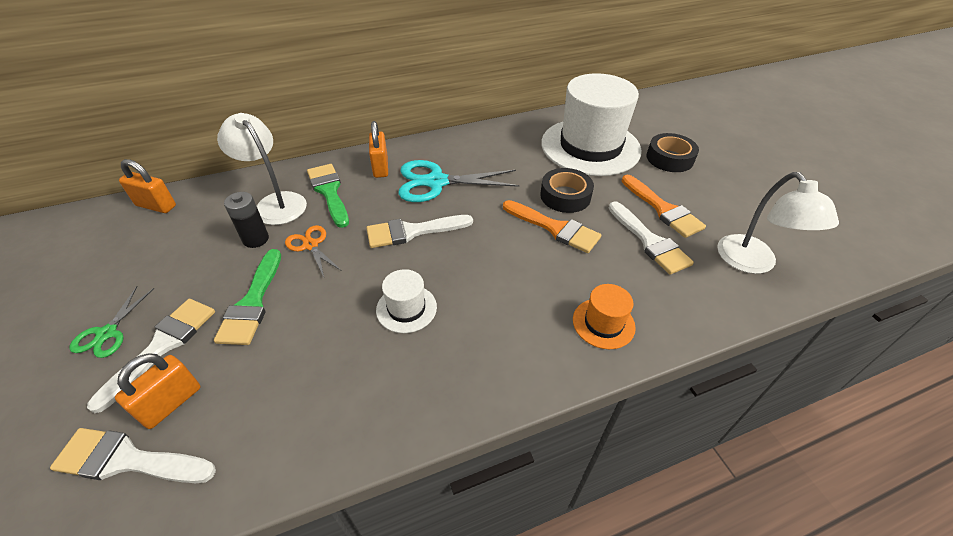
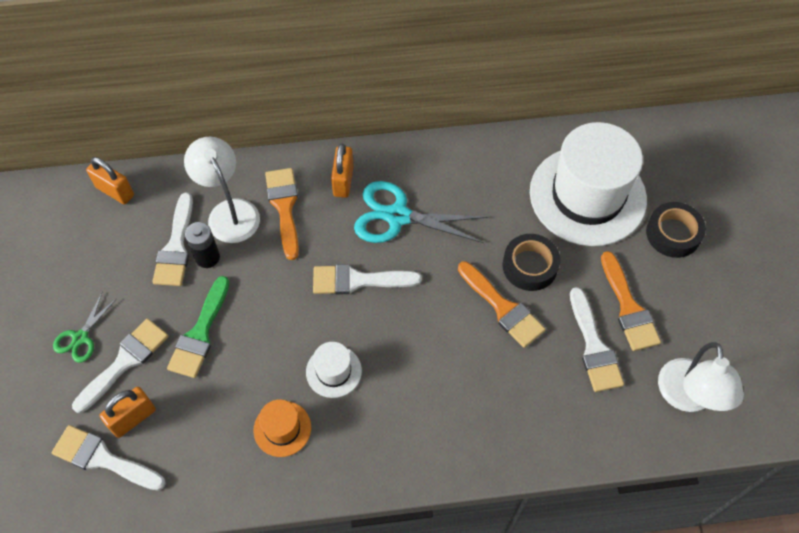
camera: 15 degrees right, 15 degrees up
(221, 236) = (176, 246): none -> white brush
(311, 245) = (258, 276): orange scissors -> none
(329, 192) = (284, 207): green brush -> orange brush
(603, 323) = (507, 429): orange hat -> orange hat (282, 428)

